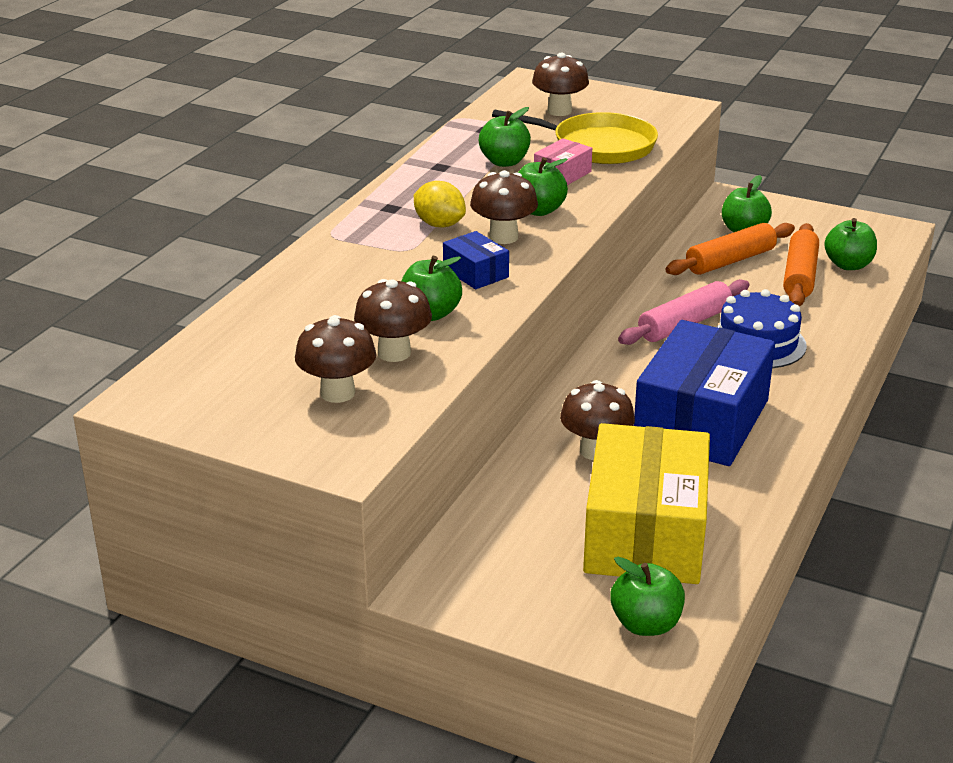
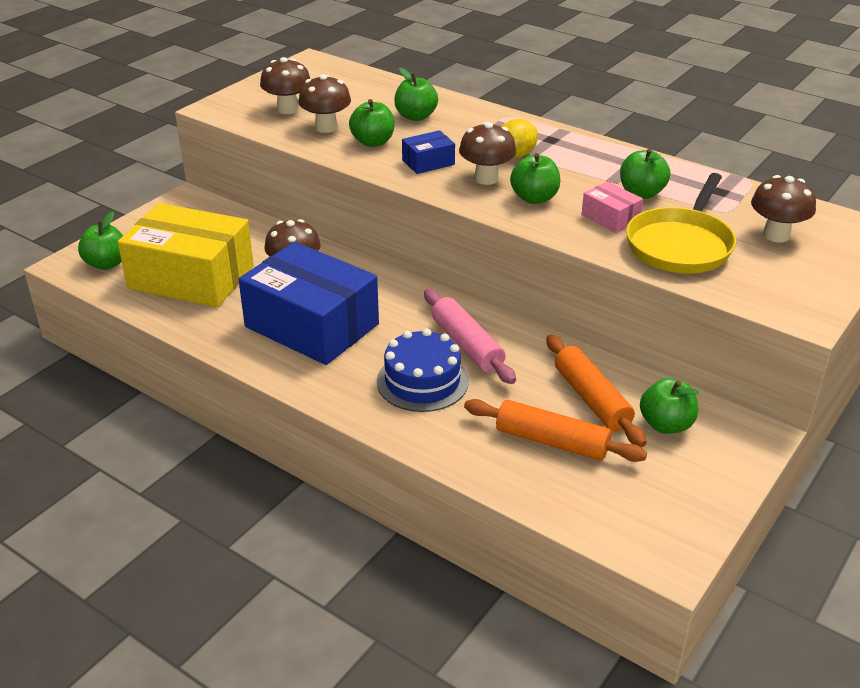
camera: 100 degrees right, 5 degrees up
(848, 265) = (574, 487): green apple -> green apple (415, 116)

